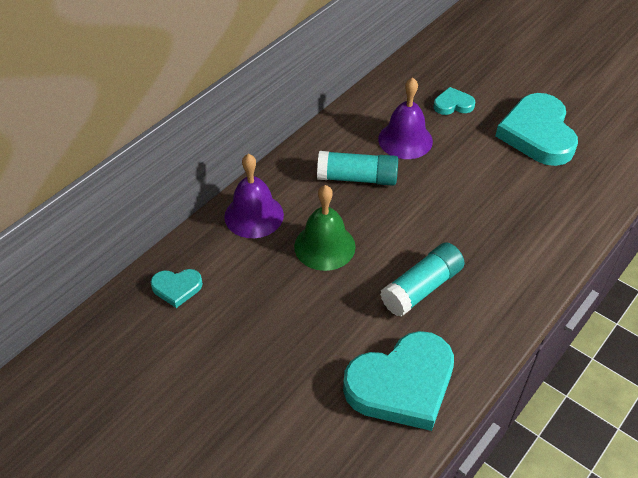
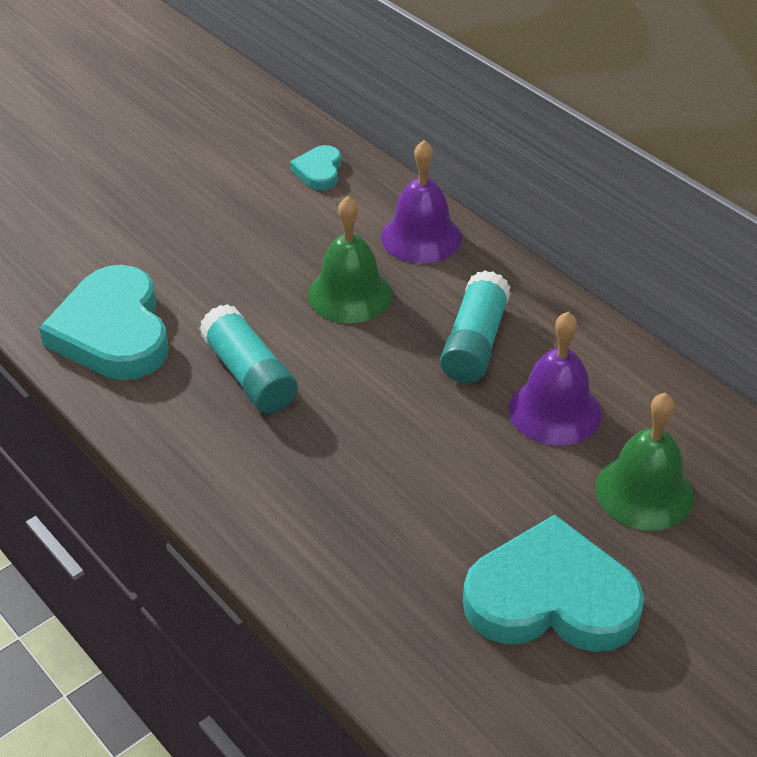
camera: 100 degrees right, 5 degrees down
(453, 104) = (644, 492): turquoise heart -> green bell

